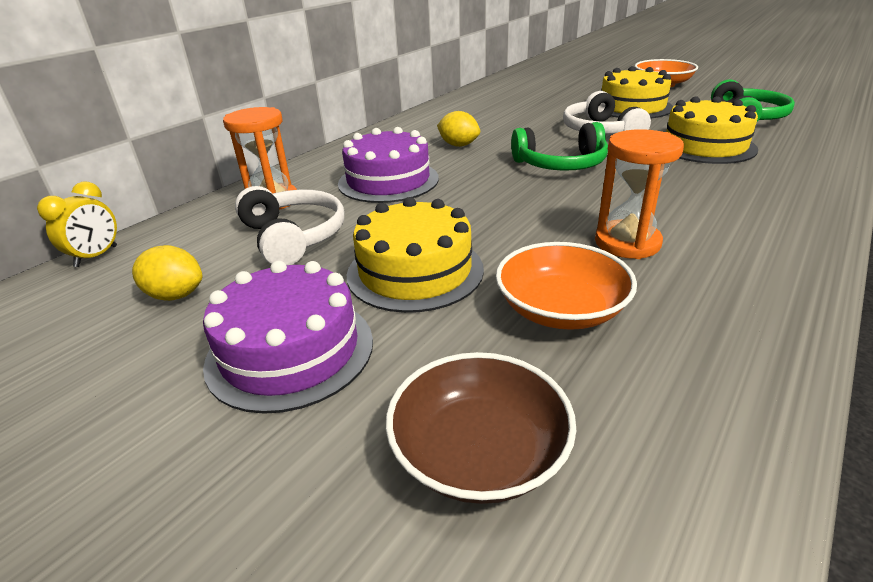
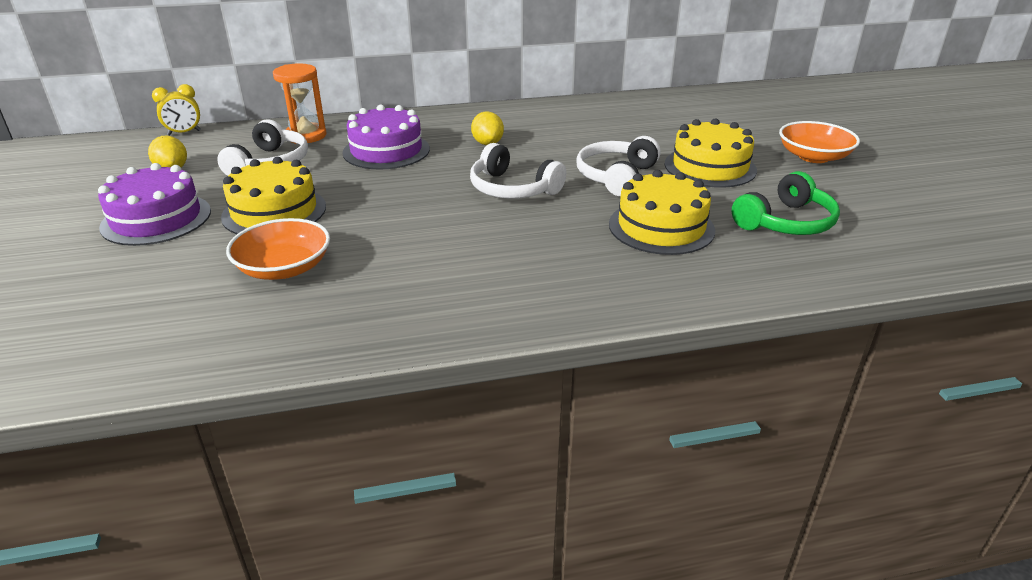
camera: 40 degrees right, 0 degrees up
(479, 452) = (125, 296): brown bowl -> none
(560, 164) = (512, 189): green headphones -> white headphones
(627, 243) = (406, 258): orange hourglass -> none

